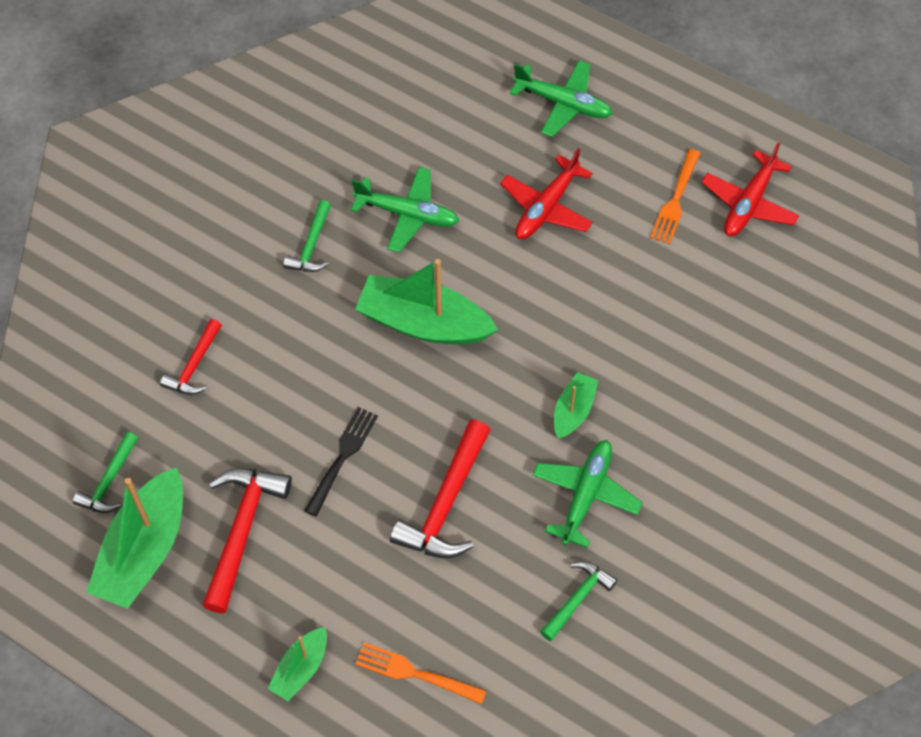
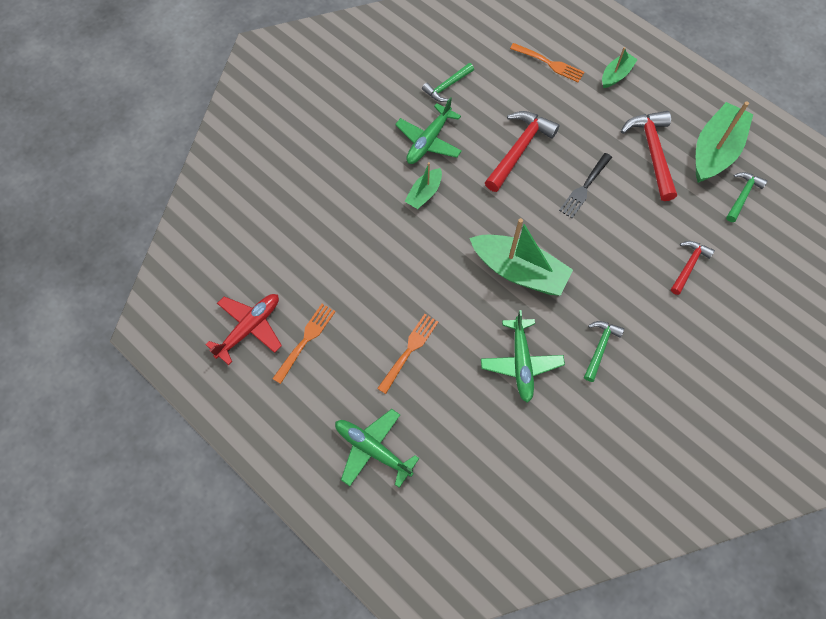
camera: 170 degrees left, 5 degrees up
(242, 531) = (652, 152): red hammer -> red hammer turned 150 degrees clockwise
(407, 214) = (521, 363): green plane -> green plane turned 120 degrees counterclockwise
(546, 207) = (409, 351): red plane -> orange fork

